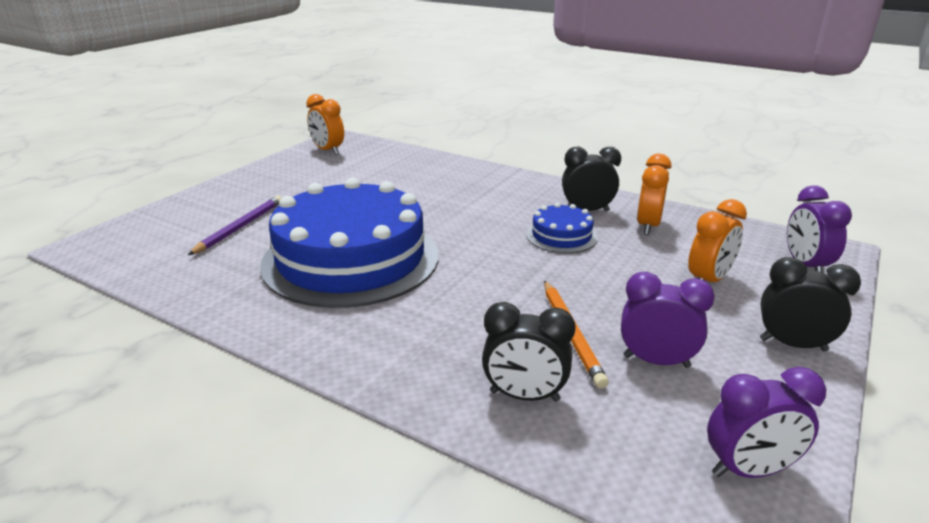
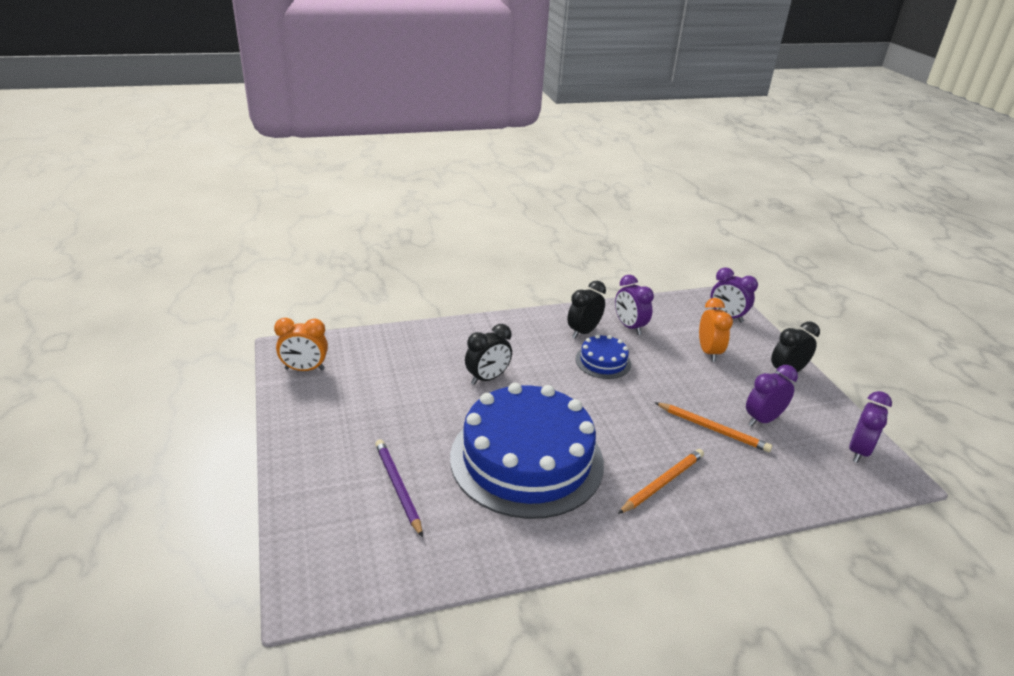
camera: 50 degrees left, 5 degrees up
(423, 338) = (662, 483): none -> orange pencil
(524, 396) = (753, 480): black clock -> black clock (487, 378)
(648, 226) = (629, 327): orange clock -> purple clock

